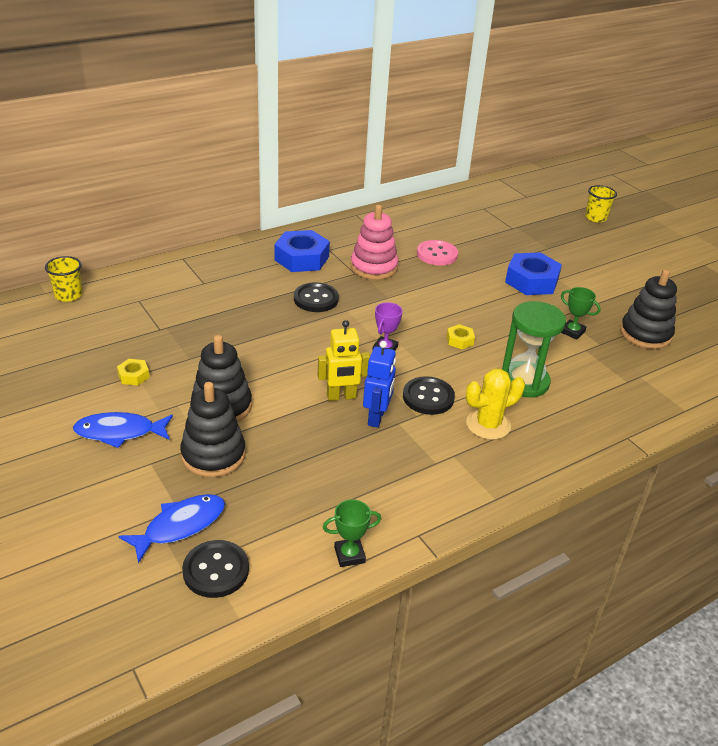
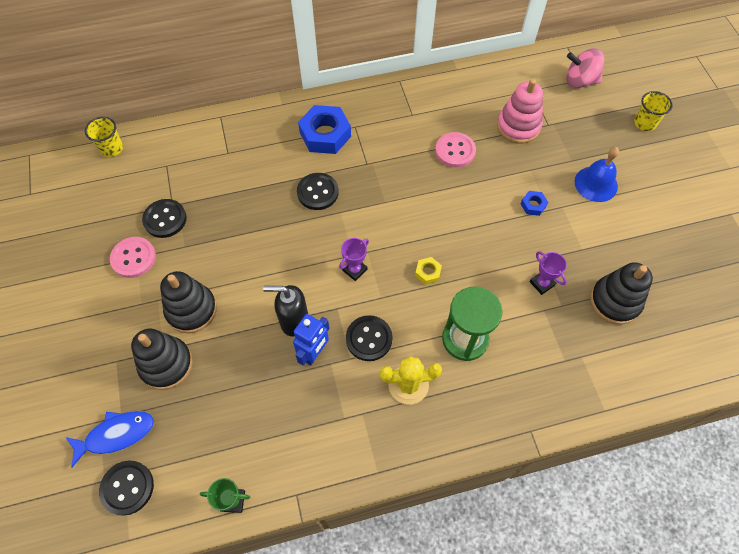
camera: 20 degrees right, 25 degrees up
(119, 432) = (103, 321): blue fish -> none
(133, 376) = (133, 258): yellow nut -> pink button
(156, 340) = (165, 219): none -> black button
(341, 397) = (294, 321): yellow robot -> black soap dispenser
(374, 267) = (387, 159): pink stacking toy -> pink stacking toy (518, 126)
(523, 198) = (580, 81): none -> pink spinning top
(531, 281) = (533, 205): blue nut -> blue nut, size x0.47
(572, 332) = (542, 283): green trophy -> purple trophy
(578, 260) = (596, 184): none -> blue bell

